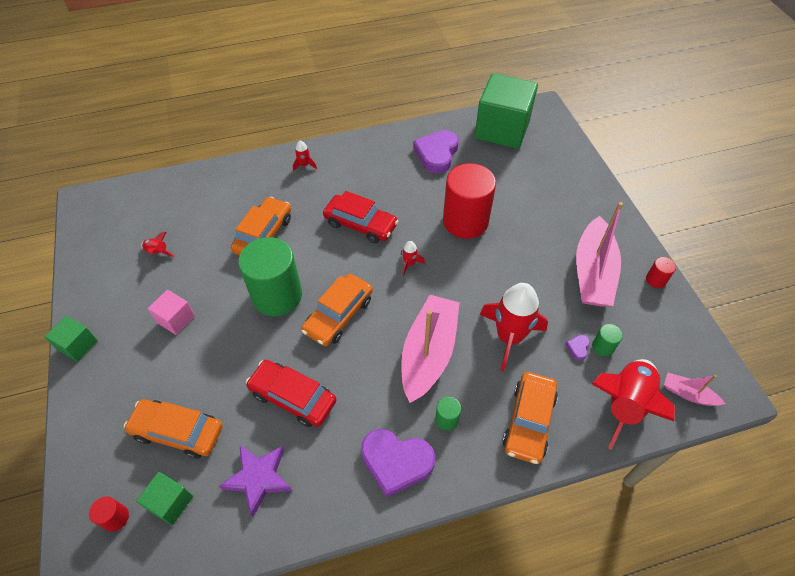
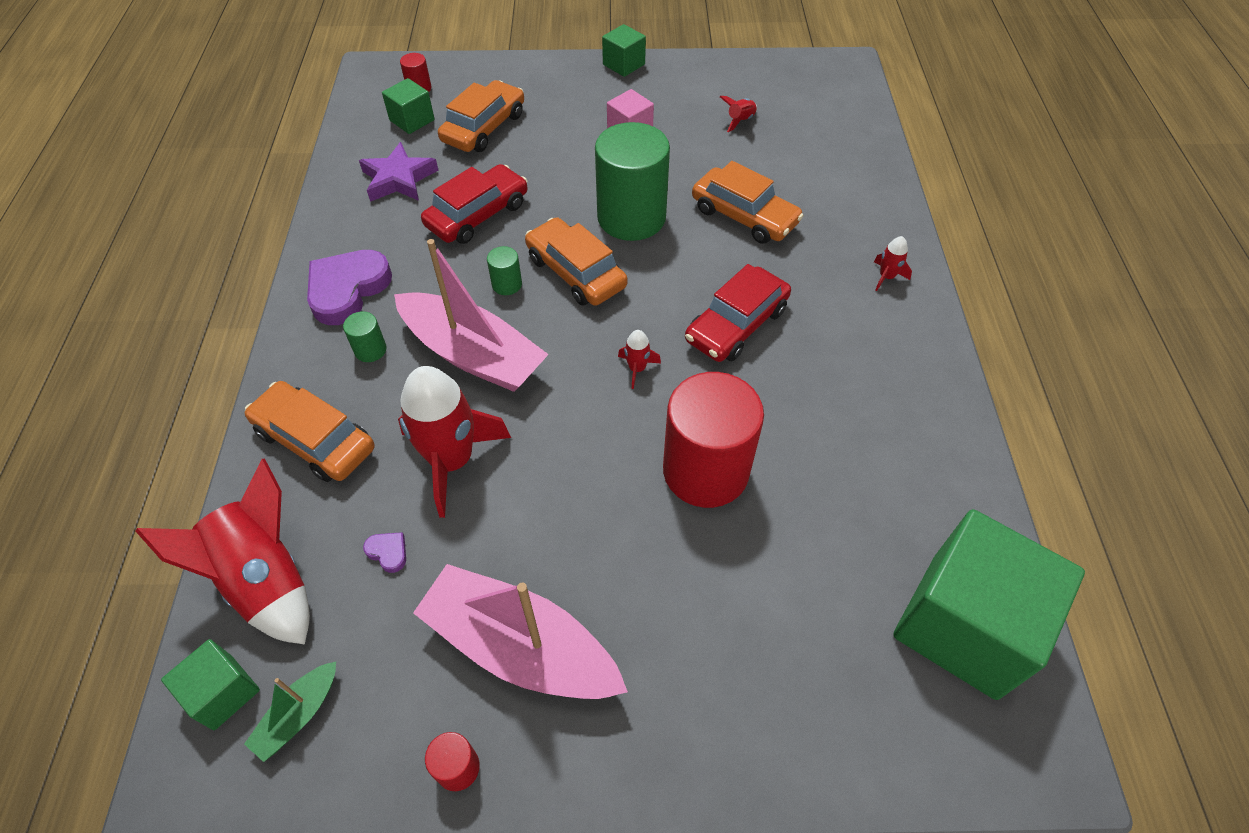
camera: 105 degrees right, 0 degrees up
(437, 154) = (894, 473): purple heart -> none
(603, 347) = (370, 592): green cylinder -> green cylinder (507, 284)
(675, 353) = (298, 715): none -> green boat
(688, 394) = (223, 692): pink boat -> green cube

